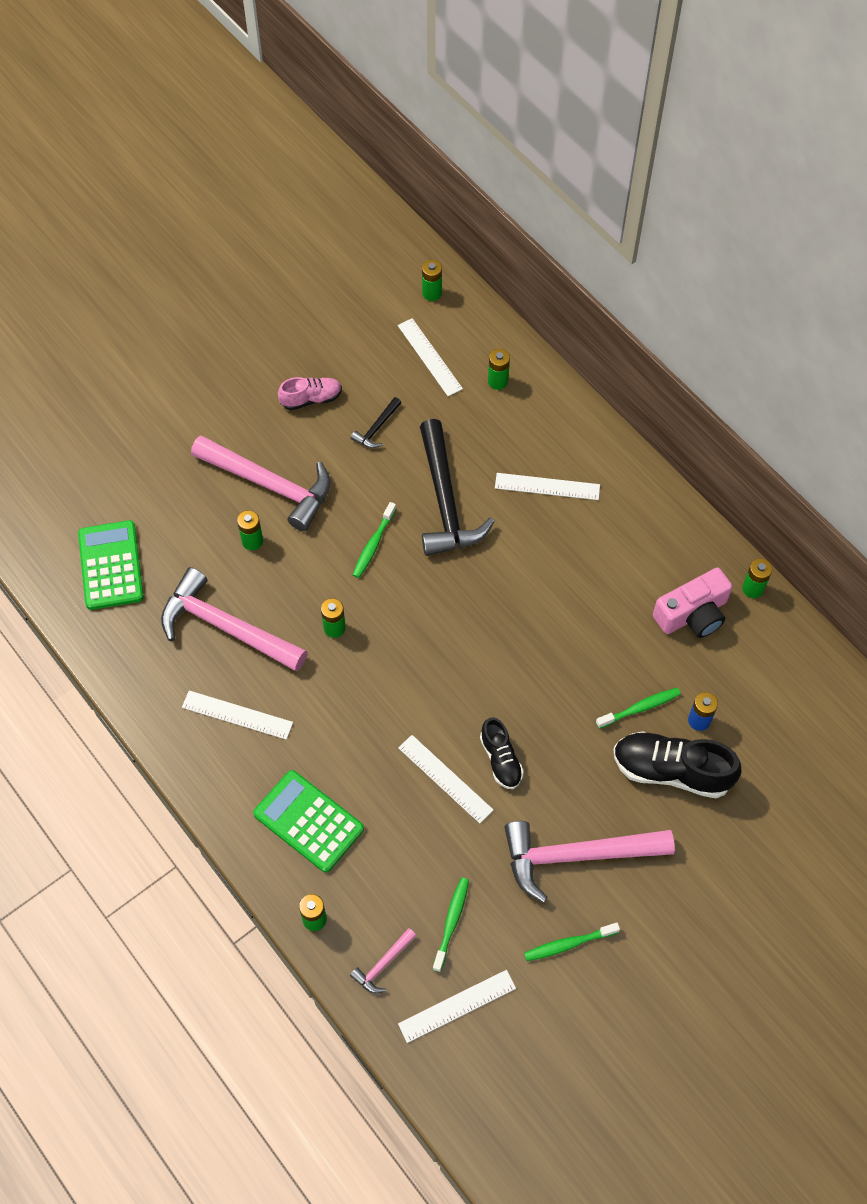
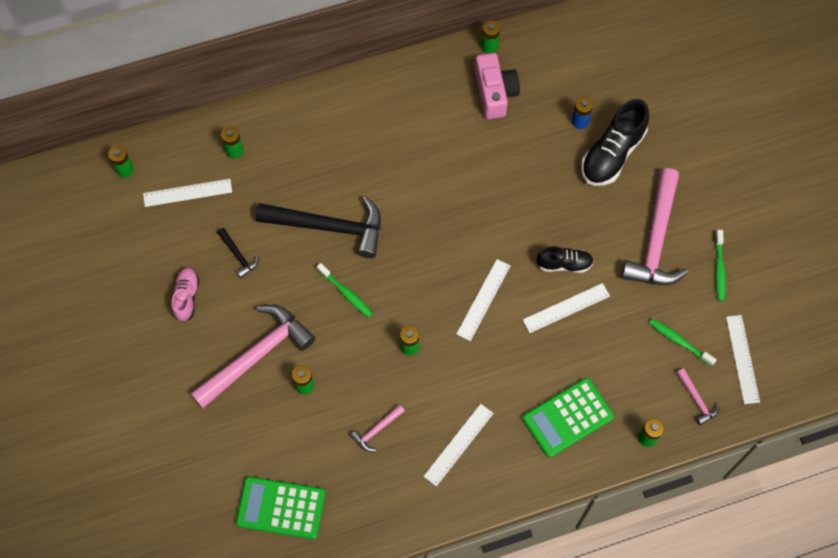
camera: 70 degrees left, 5 degrees up
(226, 627) = (376, 430): pink hammer -> pink hammer, size x0.44
(547, 486) = (347, 150): white ruler -> white ruler (483, 299)
(640, 708) = (556, 156): green toothbrush -> none

